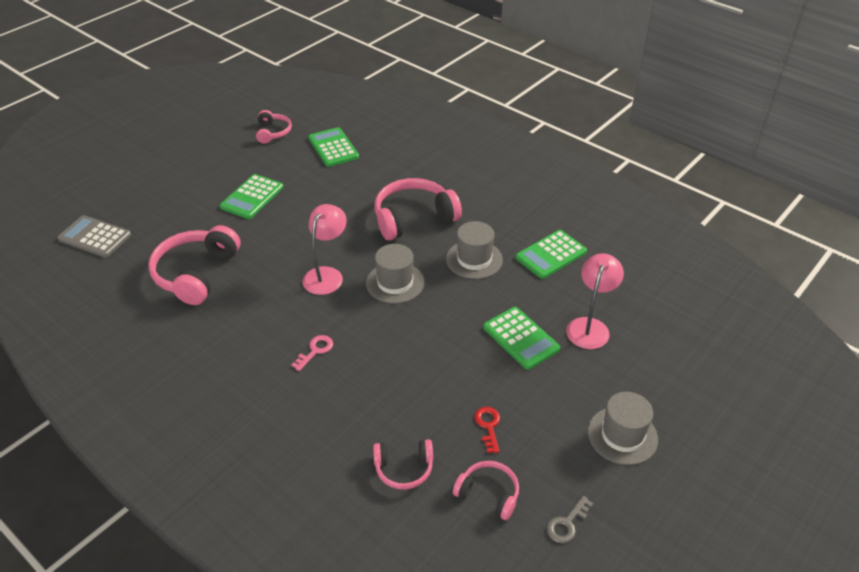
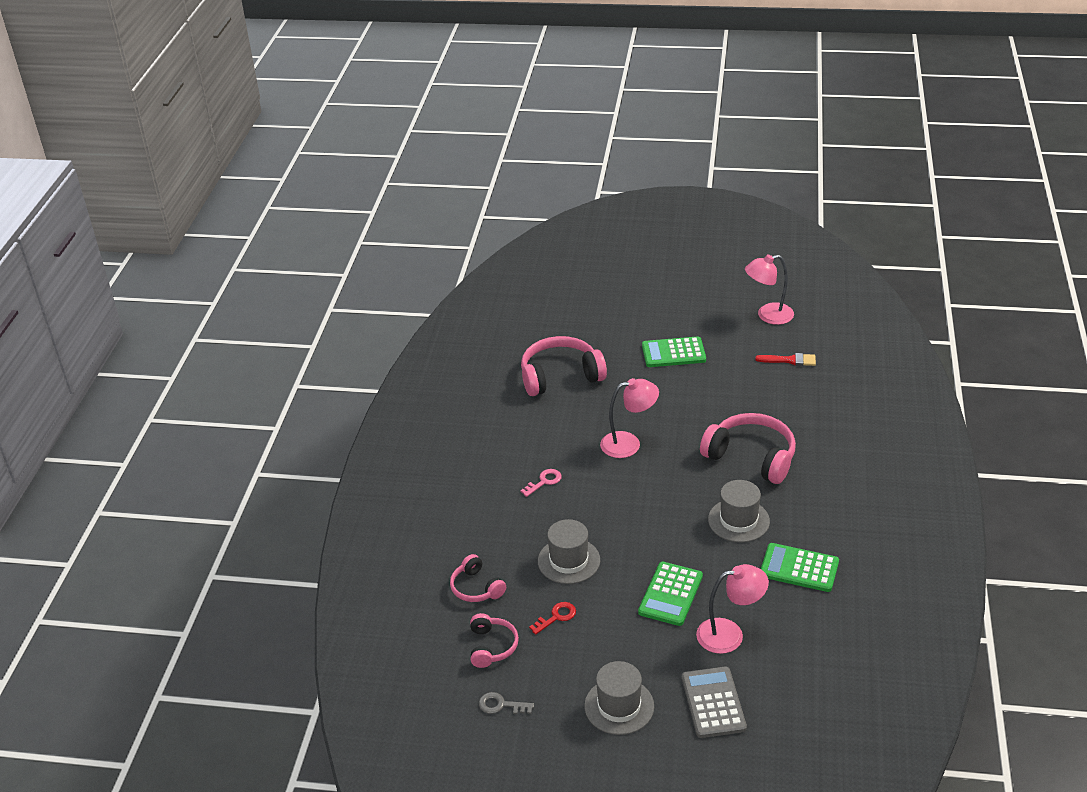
camera: 60 degrees right, 5 degrees down
(95, 237) = (545, 306): grey calculator -> grey calculator (713, 703)
(273, 132) = (768, 316): pink headphones -> pink lamp
(315, 351) = (544, 481): pink key -> pink key turned 45 degrees counterclockwise
(333, 148) = (790, 360): green calculator -> red brush
(395, 283) = (659, 487): grey hat -> grey hat (569, 561)

